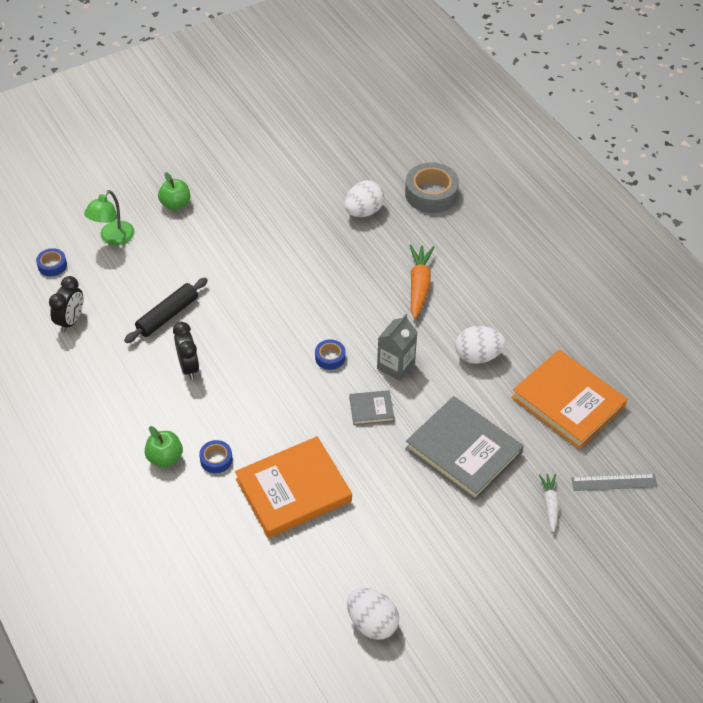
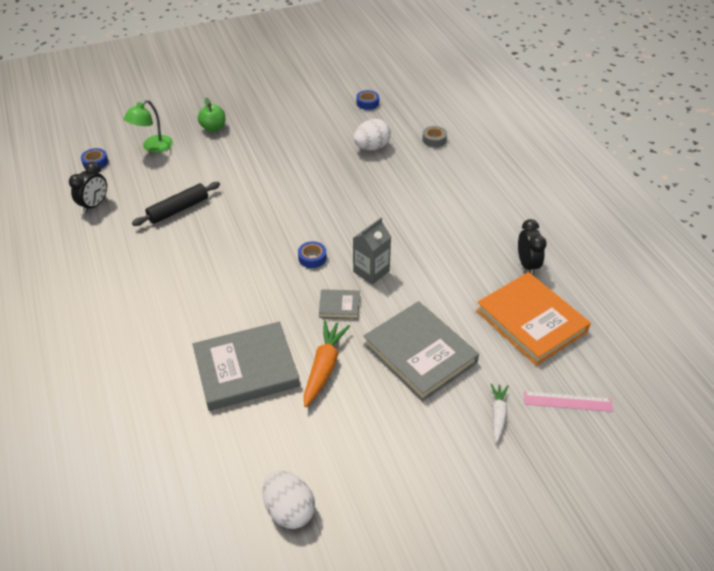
camera: 10 degrees right, 5 degrees down
(165, 457) = (136, 325): green apple -> none
(188, 367) = (183, 252): black clock -> black clock (527, 265)
(216, 459) = (182, 333): blue tape -> blue tape (367, 103)
(293, 490) = (246, 369): orange book -> grey book
(419, 285) = (407, 208): orange carrot -> orange carrot (324, 367)
(431, 194) = (434, 140): grey tape -> grey tape, size x0.52
(478, 356) = (450, 271): white egg -> none
(614, 482) = (568, 401): grey ruler -> pink ruler

